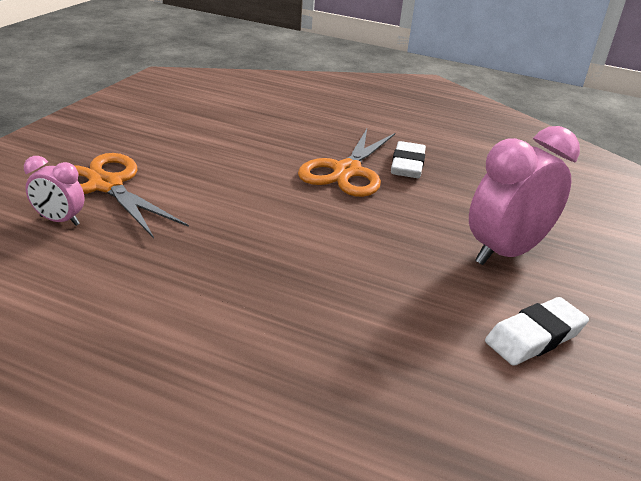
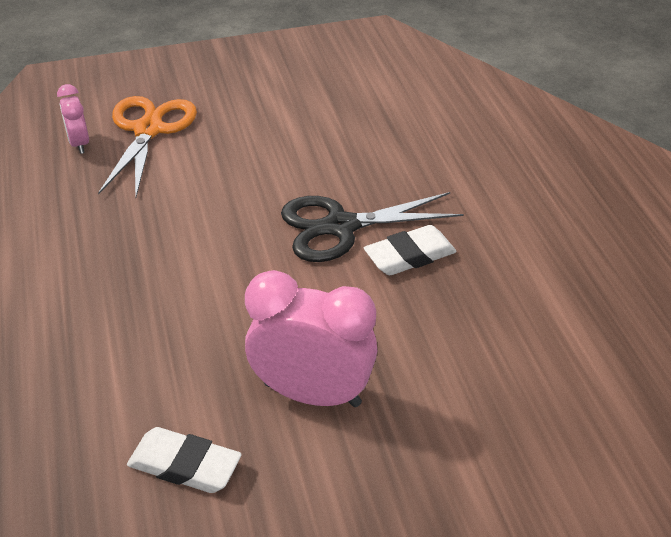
camera: 55 degrees right, 10 degrees up
(347, 171) = (340, 227): orange scissors -> black scissors

